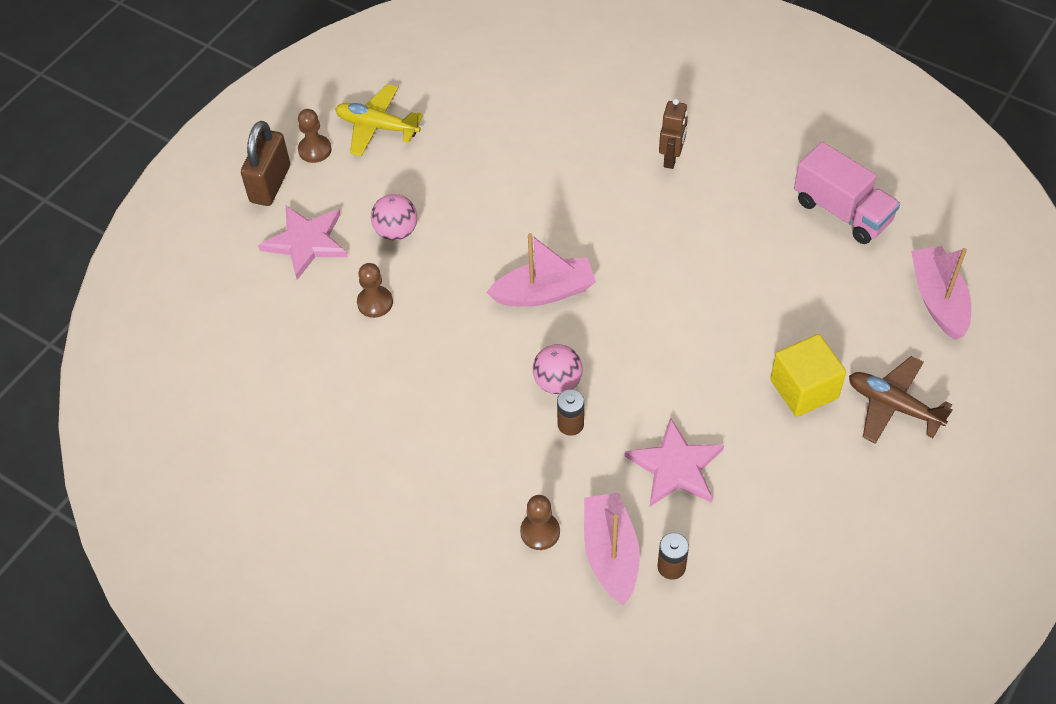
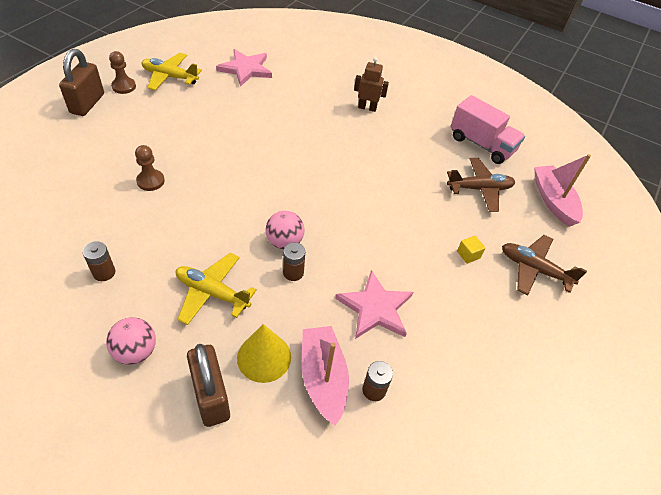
camera: 10 degrees left, 5 degrees down
(306, 242) = (106, 140): pink star -> pink star (245, 69)
(338, 434) = (104, 272): none -> brown battery
(396, 231) = (174, 137): pink ball -> pink ball (136, 351)
(471, 455) = (212, 293): none -> yellow plane
(482, 577) = (211, 396): none -> brown padlock
(540, 532) = (264, 357): brown pawn -> yellow cone
(544, 292) = (278, 181): pink boat -> none
(671, 158) = (367, 108): brown robot -> brown robot turned 90 degrees counterclockwise
(804, 389) = (468, 255): yellow cube -> yellow cube, size x0.46
(831, 287) = (479, 189): none -> brown plane

